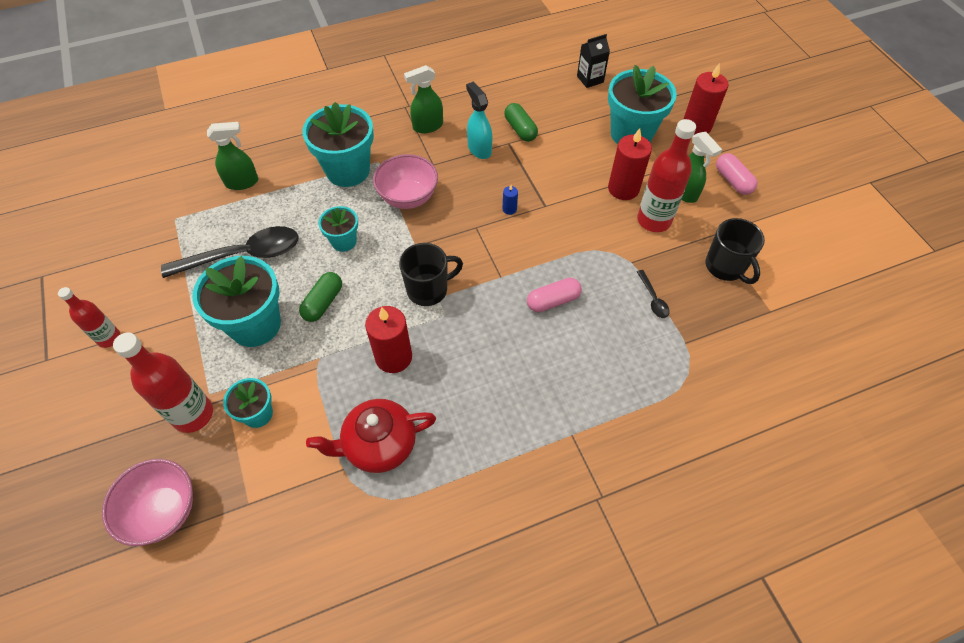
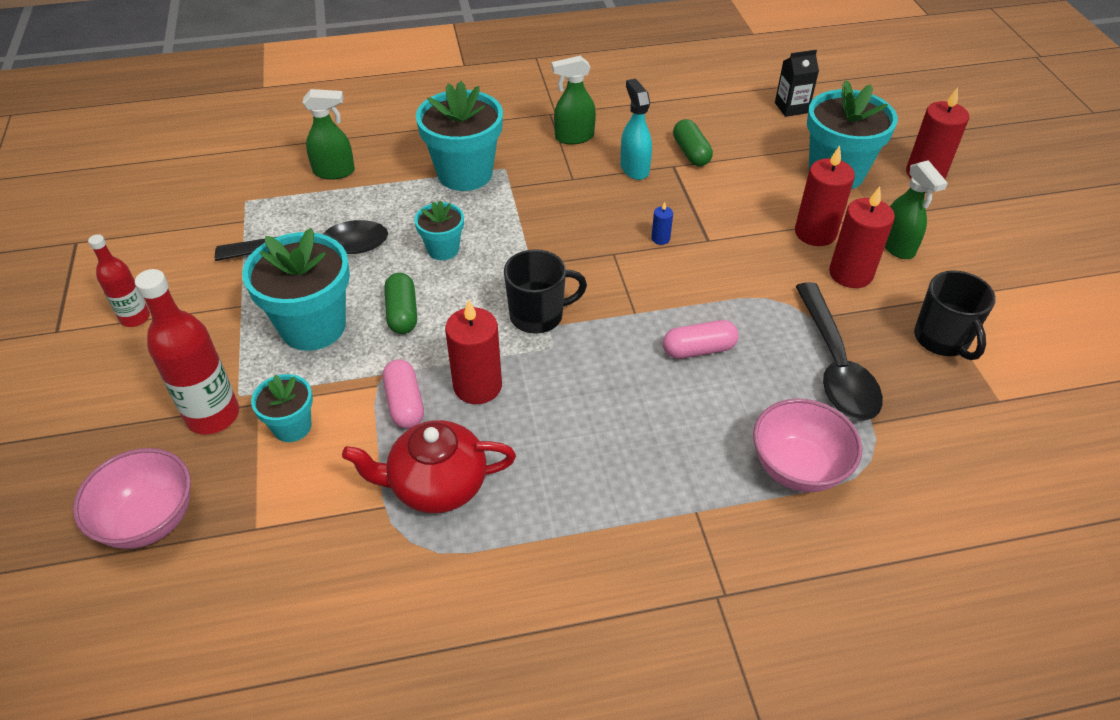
camera: 10 degrees right, 10 degrees down
(323, 303) = (402, 313): green capsule -> green capsule turned 45 degrees counterclockwise
(408, 197) = (533, 211): pink bowl -> pink bowl (798, 467)
(653, 299) = (835, 364): black spoon -> black spoon, size x2.31
(654, 220) = (850, 274): red bottle -> red candle
(733, 181) = (966, 241): pink capsule -> pink capsule (405, 403)

